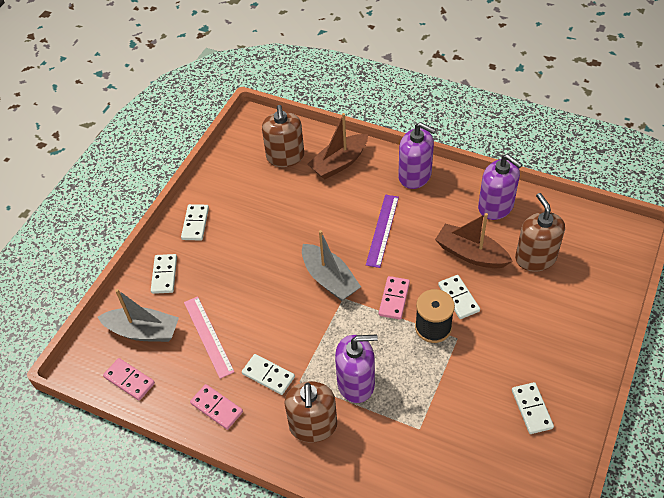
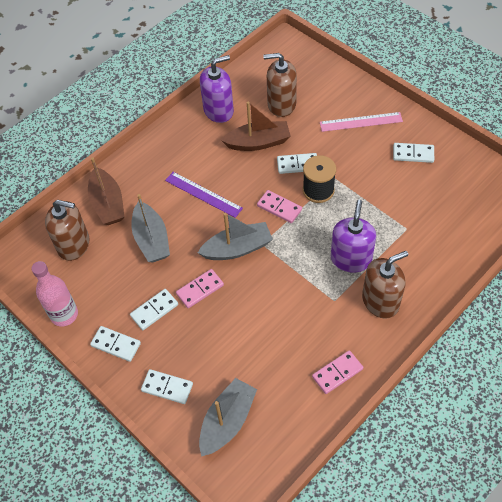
camera: 70 degrees left, 5 degrees up
(129, 380) = (280, 445): pink domino -> pink domino (200, 289)
(208, 336) = (257, 363): pink ruler -> pink ruler (361, 122)
(213, 178) = (64, 314): none -> pink bottle
(268, 375) = (319, 323): white domino -> white domino (154, 310)
(313, 209) = (151, 239): none -> grey boat
(313, 426) = (380, 301): brown soap dispenser -> brown soap dispenser turned 45 degrees counterclockwise
(415, 176) = (155, 153): purple soap dispenser -> none
(471, 254) = (258, 142): brown boat -> brown boat turned 150 degrees counterclockwise

